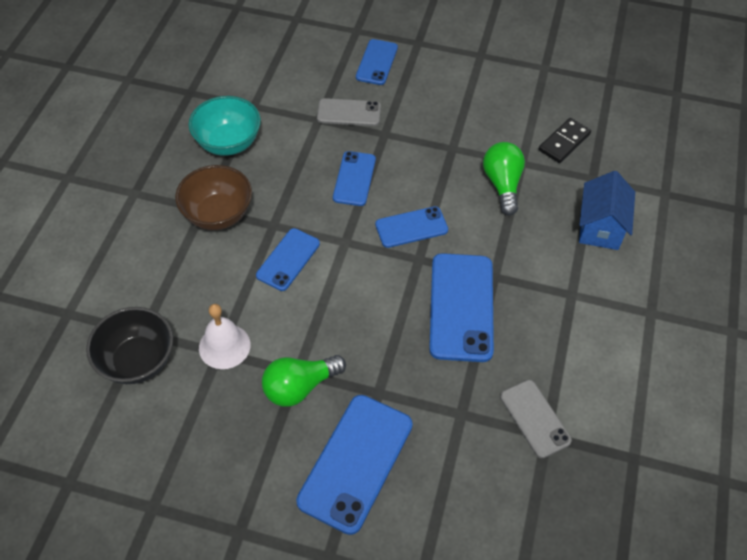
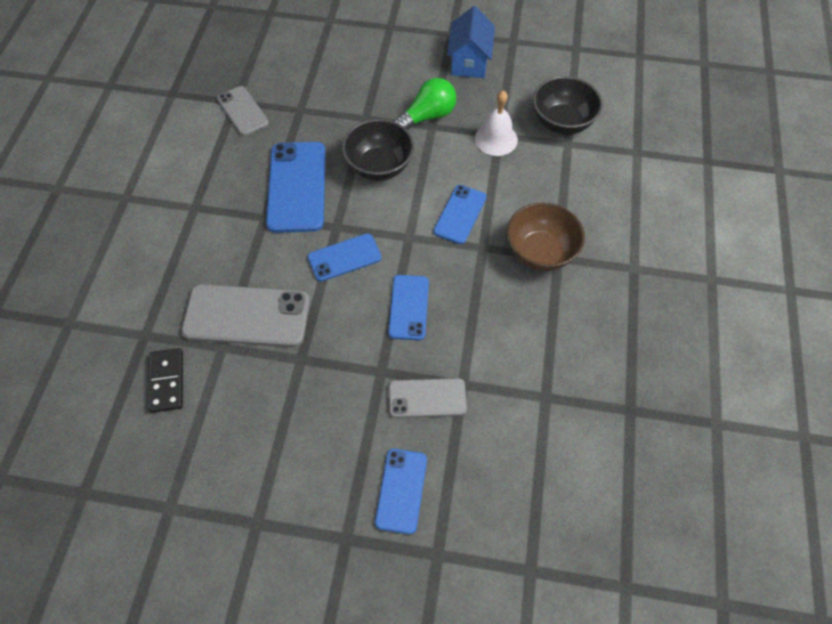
camera: 175 degrees right, 5 degrees up
(228, 143) = (558, 339): turquoise bowl -> none
(356, 462) = (378, 74): blue phone -> none
(367, 323) = (379, 167): none -> black bowl
(502, 184) = (247, 316): green light bulb -> grey phone
(564, 142) = (167, 381): black domino -> black domino turned 45 degrees counterclockwise
(600, 227) = (151, 276): blue house -> blue house (469, 62)

